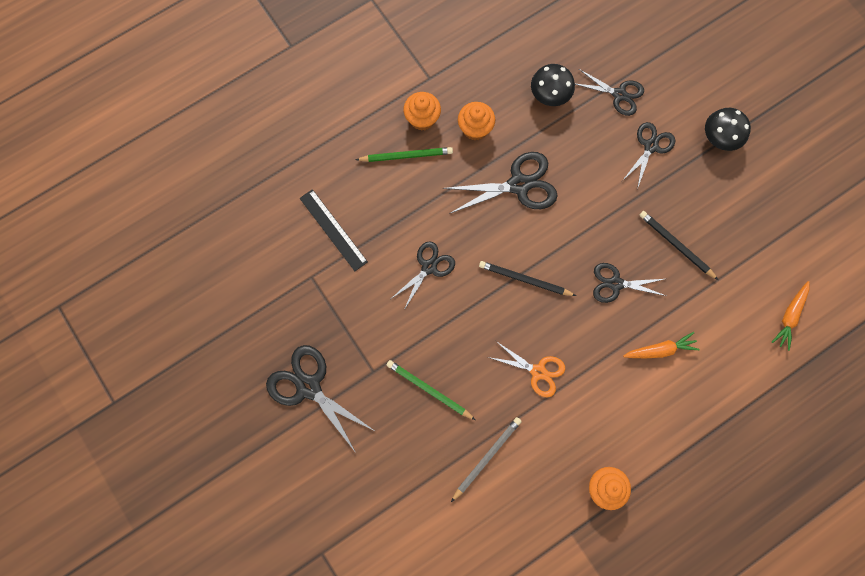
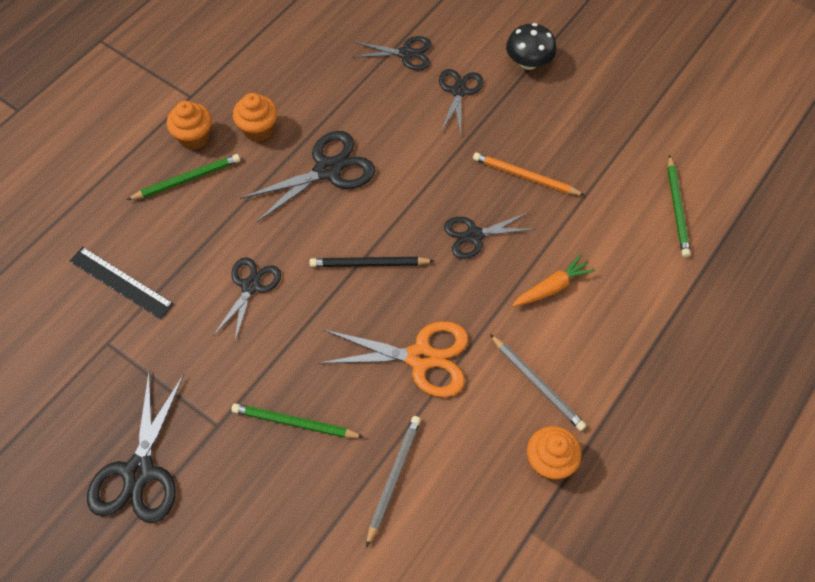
camera: 20 degrees left, 15 degrees down
(309, 387) = (139, 472): black scissors -> black scissors turned 105 degrees counterclockwise
(538, 371) = (420, 357): orange scissors -> orange scissors, size x1.54
(550, 94) = (331, 74): black mushroom -> none
(618, 424) = (537, 384): none -> grey pencil
(676, 245) = (525, 177): black pencil -> orange pencil
(789, 316) = (677, 208): orange carrot -> green pencil

